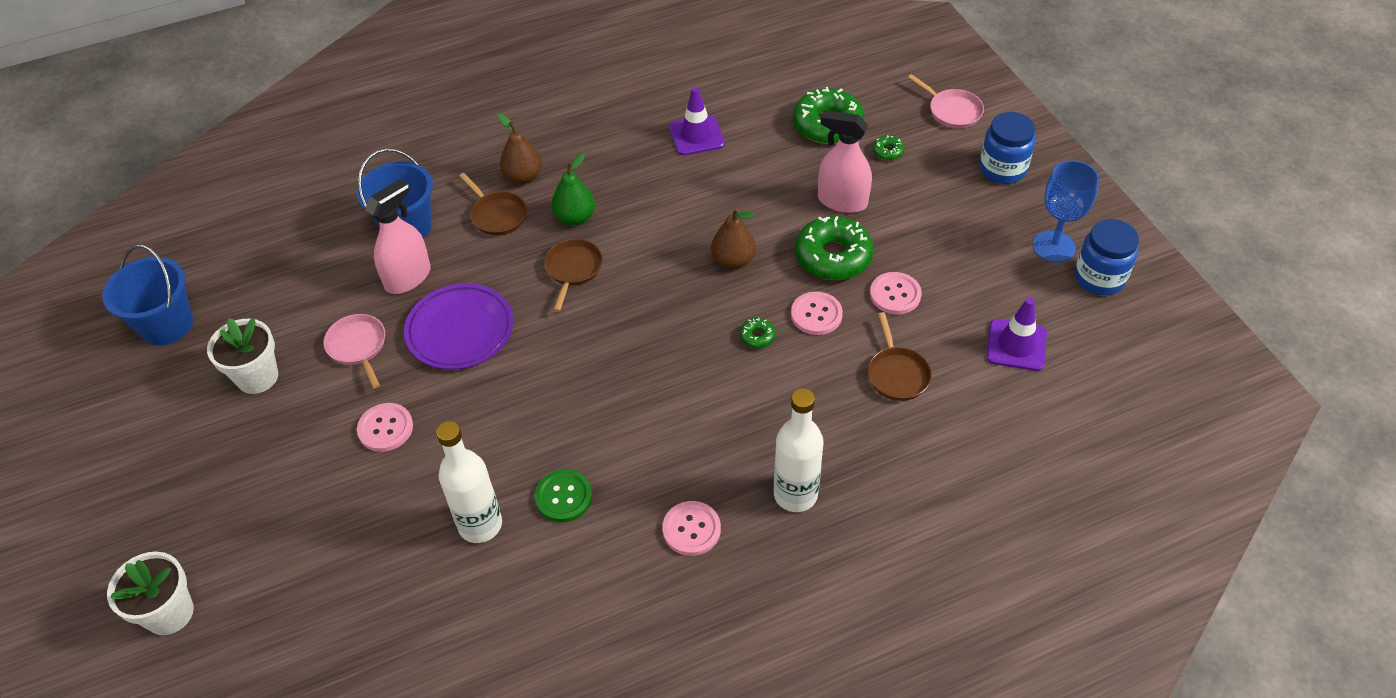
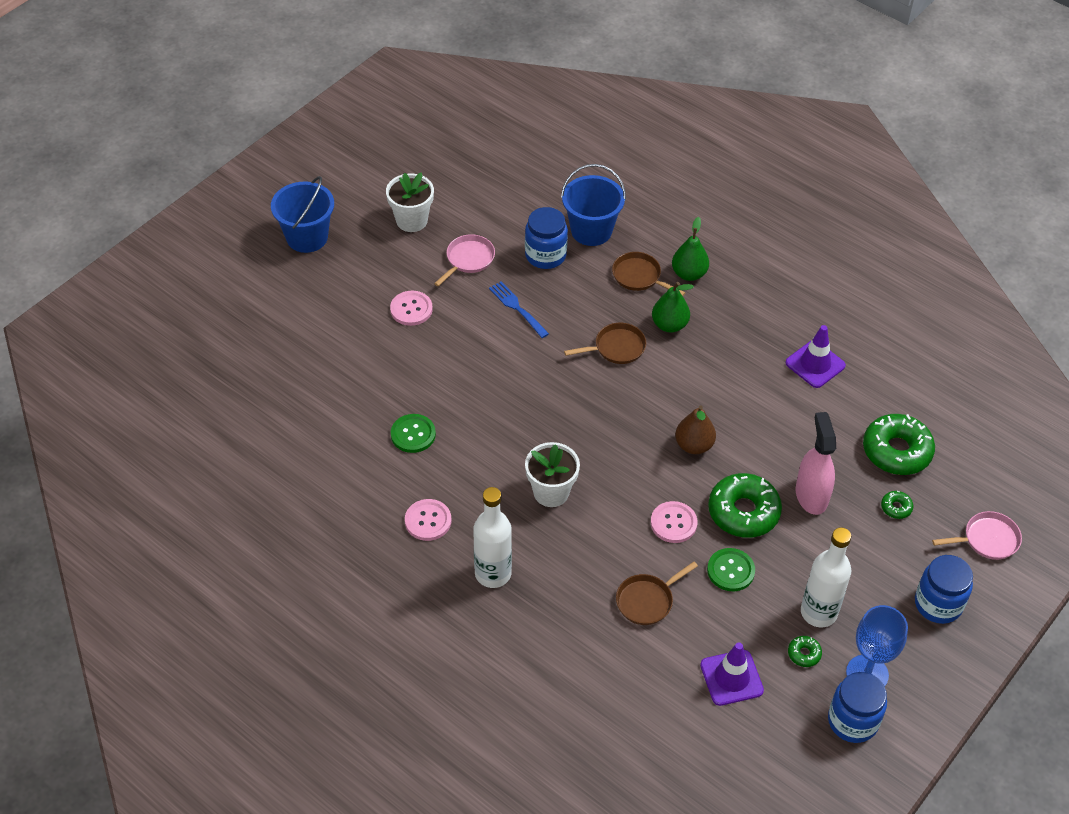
camera: 60 degrees right, 0 degrees up
(166, 325) = (424, 151): blue bucket -> blue bucket (307, 237)
(169, 613) = (222, 275): white flower pot -> white flower pot (551, 492)
(408, 278) = (545, 255): pink spray bottle -> blue jar
(460, 330) = (517, 308): purple plate -> blue fork
(480, 525) = (366, 398): white bottle -> white bottle (818, 612)
(497, 215) = (639, 276): brown pan -> brown pan turned 105 degrees clockwise
(523, 177) = (689, 274): brown pear -> green pear
(757, 336) = (626, 492): green donut -> green donut (804, 654)
(895, 294) = (730, 570): pink button -> green button
(952, 111) = (987, 539): pink pan -> pink pan turned 120 degrees counterclockwise

